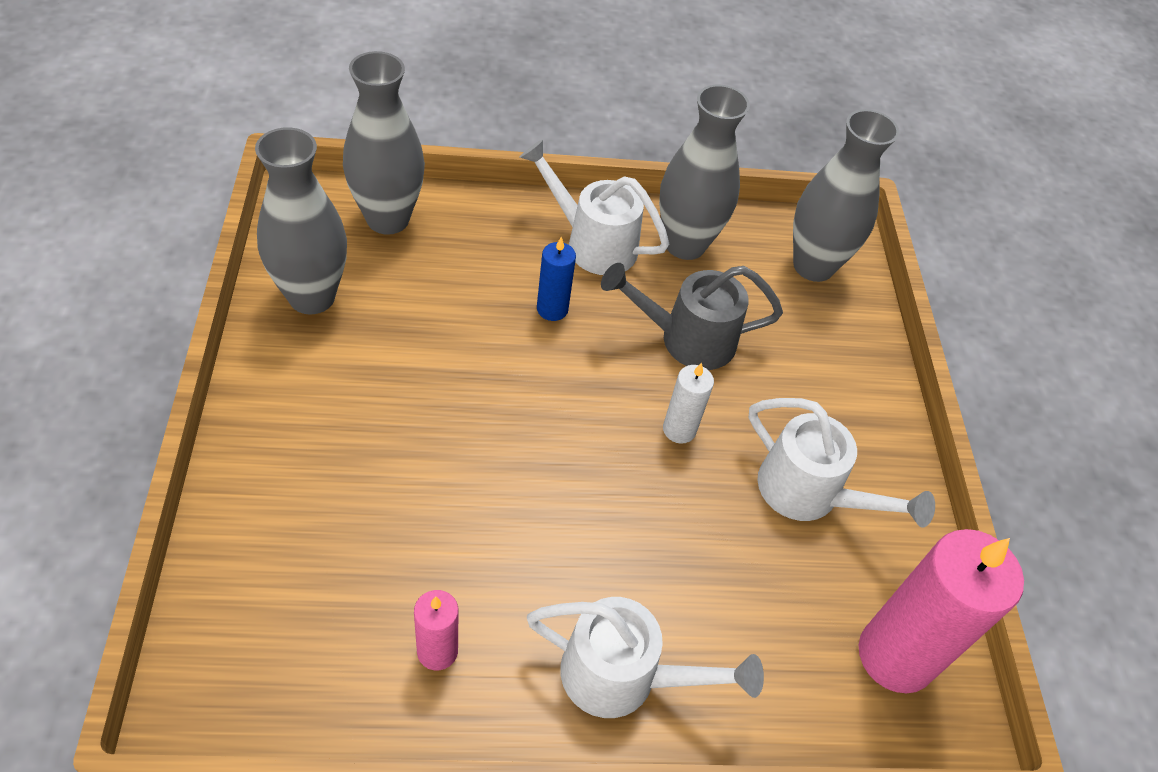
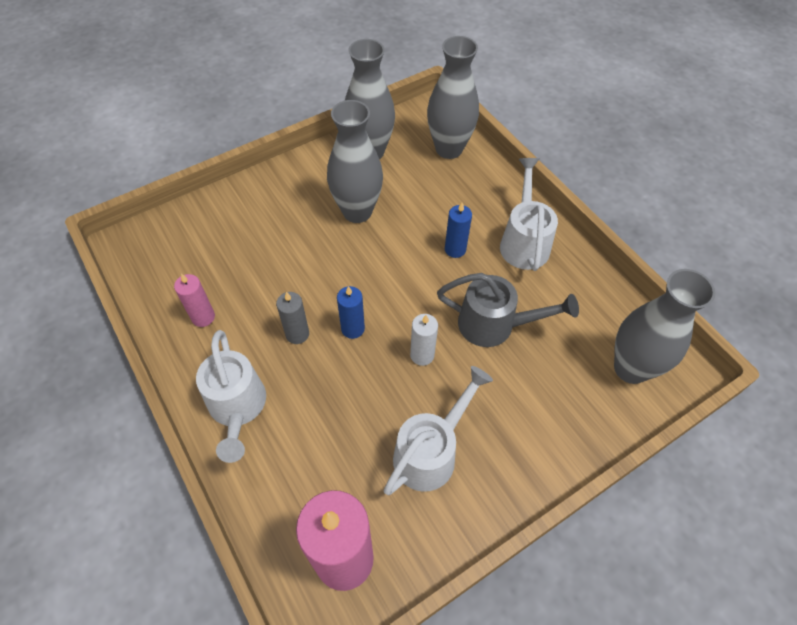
camera: 65 degrees right, 5 degrees up
(554, 545) = (297, 334): none -> grey candle
(591, 478) = (352, 328): none -> blue candle
(685, 244) = (572, 287): grey vase -> grey vase (357, 211)
(686, 339) = (495, 325): grey watering can -> grey watering can turned 135 degrees clockwise
(809, 494) = (431, 452): white watering can -> white watering can turned 150 degrees counterclockwise

